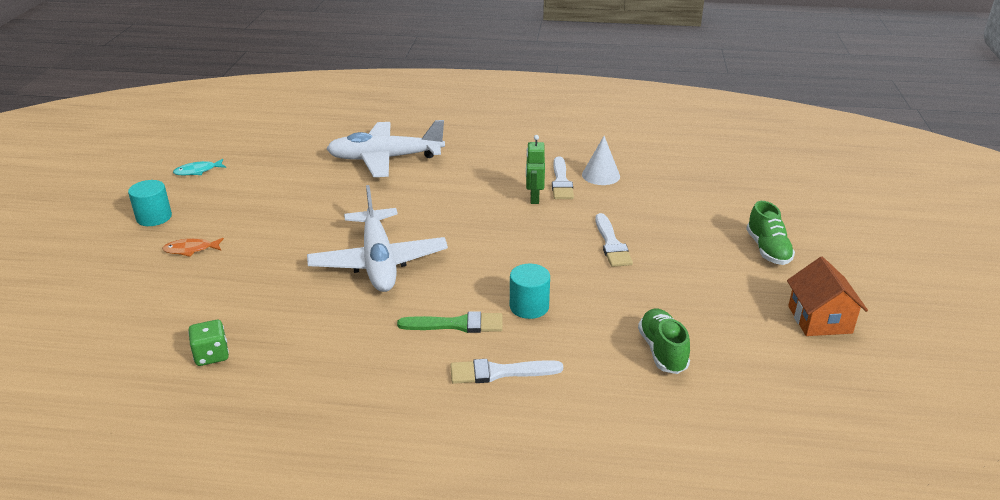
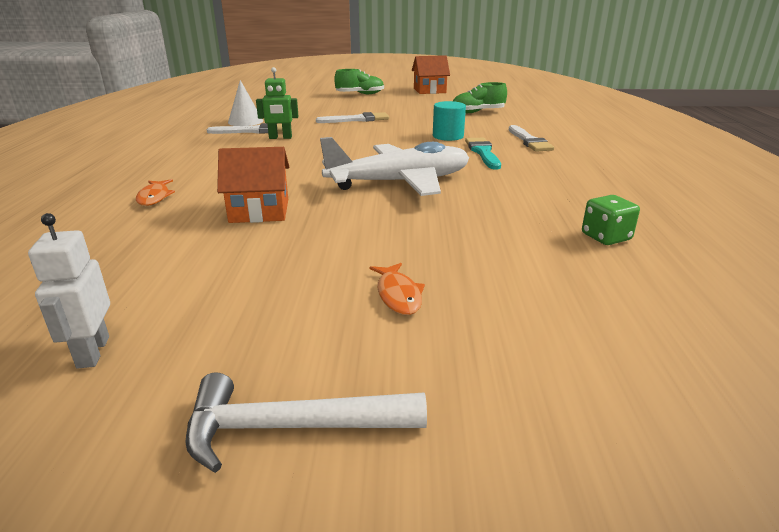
camera: 95 degrees left, 5 degrees down
(111, 219) = (291, 427): none -> white hammer
(154, 217) = (289, 362): turquoise cylinder -> none
(198, 171) = (92, 352): turquoise fish -> white robot
(341, 199) = (259, 211): none -> orange house
(385, 159) = (154, 197): white plane -> orange fish
(457, 324) = (483, 152): green brush -> turquoise brush

